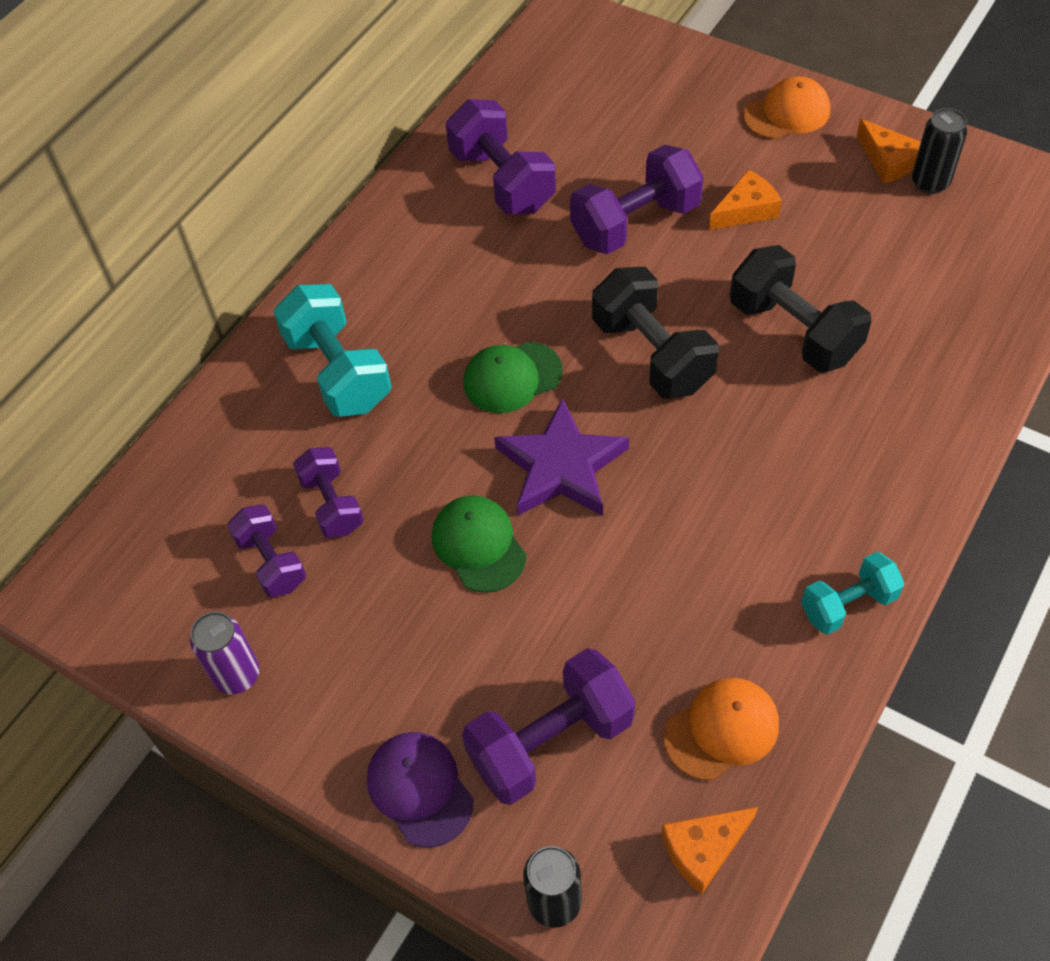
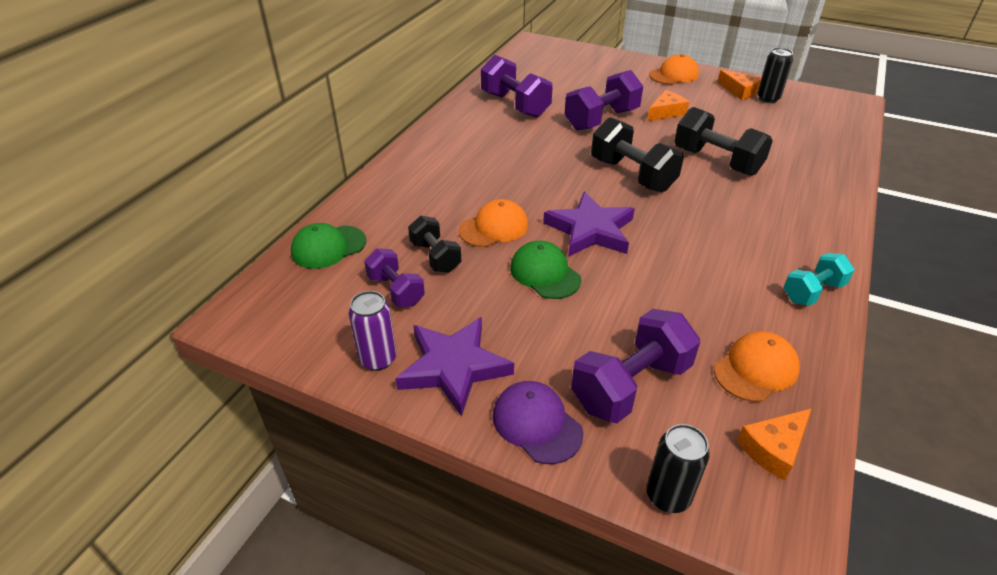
camera: 10 degrees left, 15 degrees down
(330, 696) = (453, 367): none -> purple star
(332, 504) = (435, 257): purple dumbbell -> black dumbbell
(338, 371) = (428, 190): turquoise dumbbell -> none
(423, 453) = (494, 227): none -> orange cap
(512, 377) = (545, 189): green cap -> green cap (328, 247)

